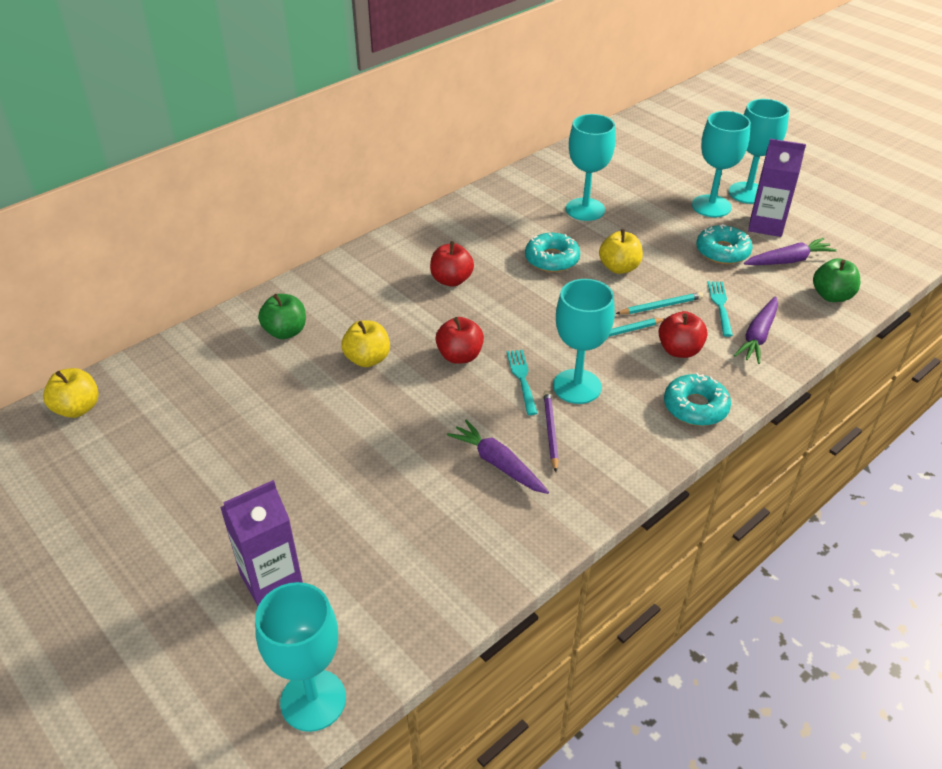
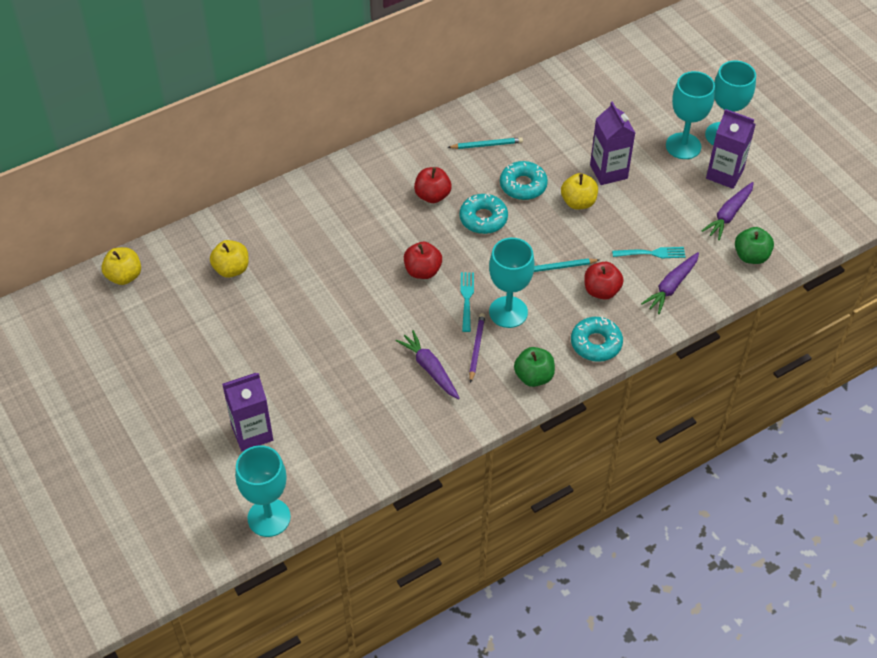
camera: 10 degrees right, 10 degrees up
(285, 332) = (288, 228): green apple -> green apple (533, 376)
(367, 359) = (349, 263): yellow apple -> yellow apple (231, 269)
(585, 209) = (568, 135): turquoise goblet -> none
(641, 236) = (608, 171): none -> purple carton
(660, 306) = (600, 246): turquoise pencil -> turquoise pencil (486, 145)
(720, 306) = (651, 253): turquoise fork -> turquoise fork turned 75 degrees clockwise
(722, 251) = (674, 197): turquoise donut -> turquoise donut (483, 218)
(788, 260) = (728, 215): purple carrot -> purple carrot turned 135 degrees clockwise

